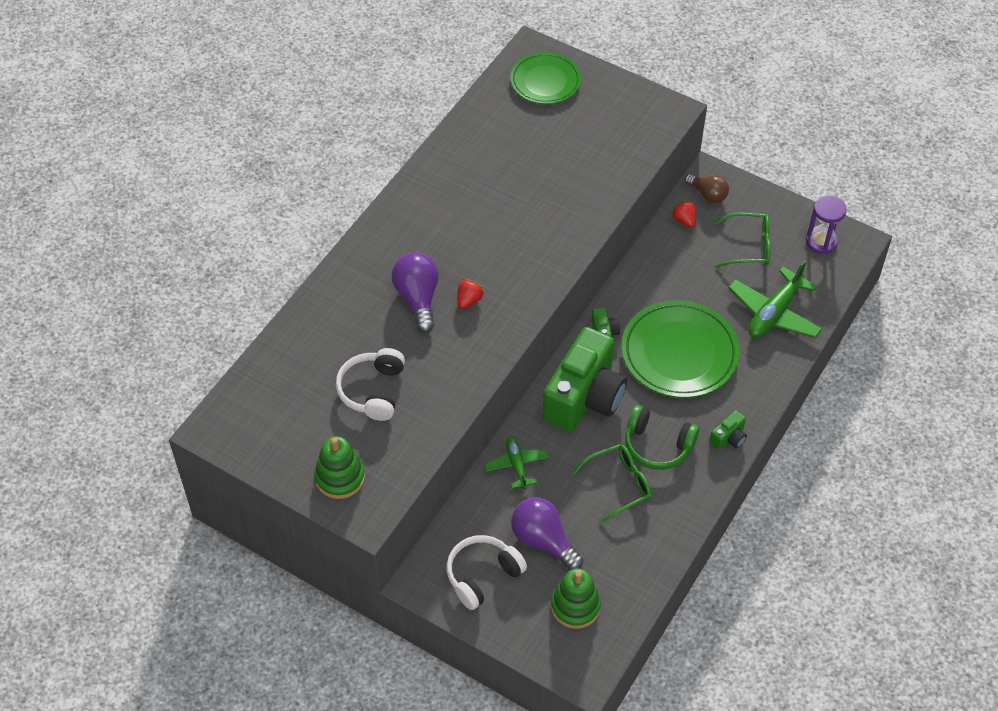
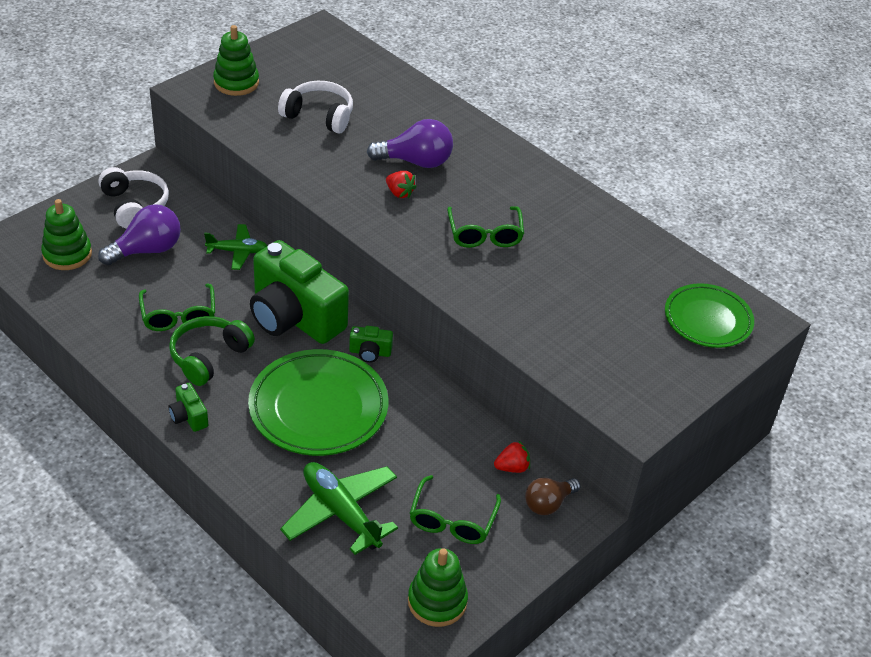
camera: 100 degrees right, 10 degrees down
(502, 230) = (485, 235): none -> green glasses
(821, 242) = (437, 601): purple hourglass -> green stacking toy

